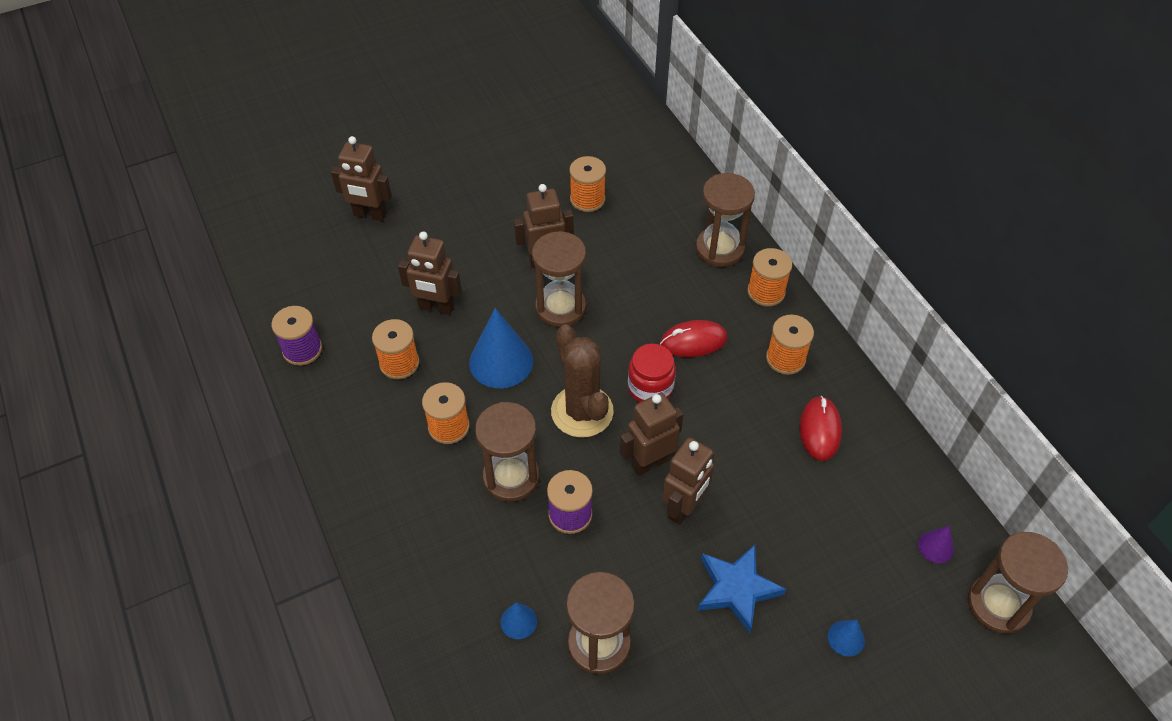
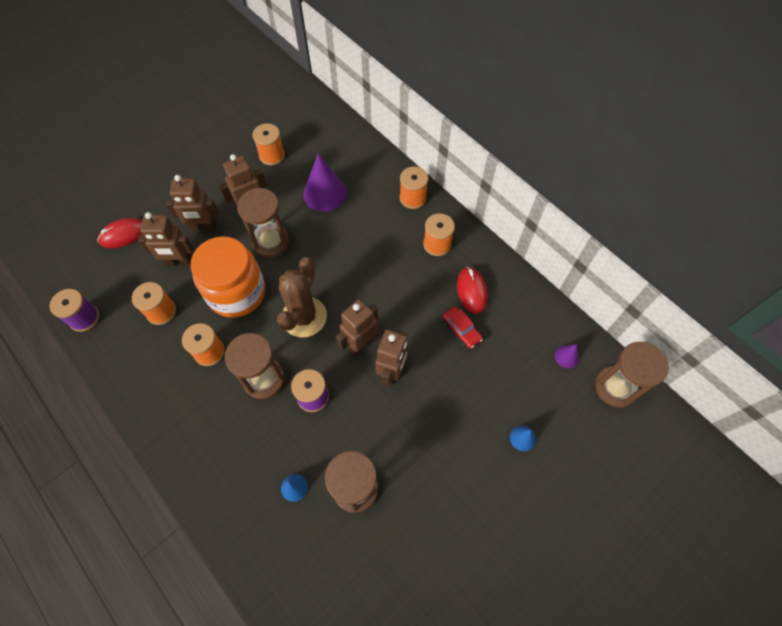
camera: 15 degrees left, 10 degrees up
(370, 214) = (112, 200): brown robot -> brown robot (204, 227)
(501, 361) = (237, 292): blue cone -> orange jar
(582, 411) = (304, 317): brown cactus -> brown cactus turned 60 degrees clockwise
(646, 261) = (325, 193): none -> purple cone
(650, 388) = (348, 287): red jar -> none
(693, 341) = (371, 246): red mouse -> red mouse (124, 234)
(719, 249) = (374, 173): brown hourglass -> none
(737, 589) = (441, 422): blue star -> none
(792, 477) = (461, 330): none -> red car

